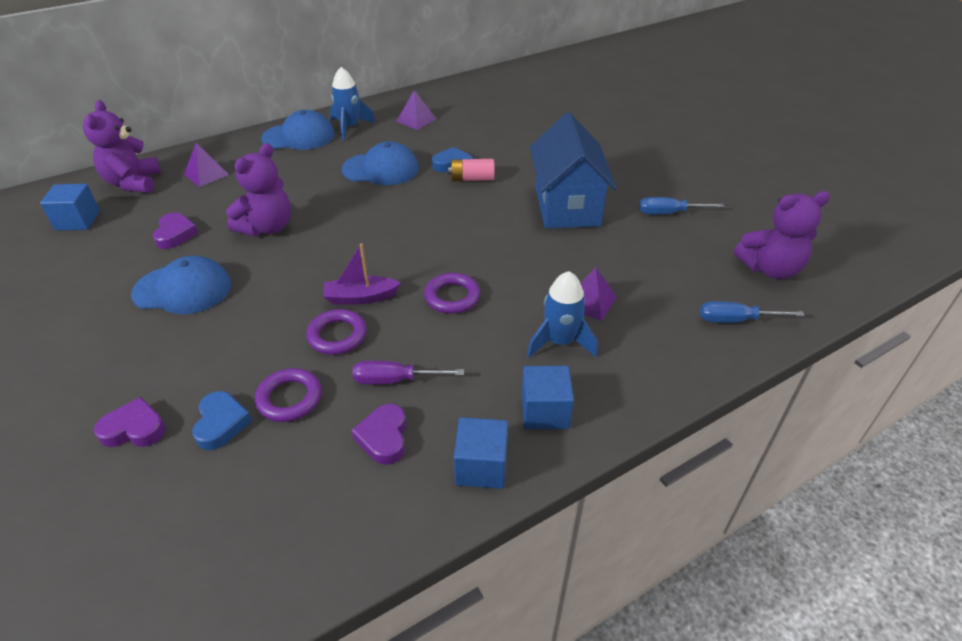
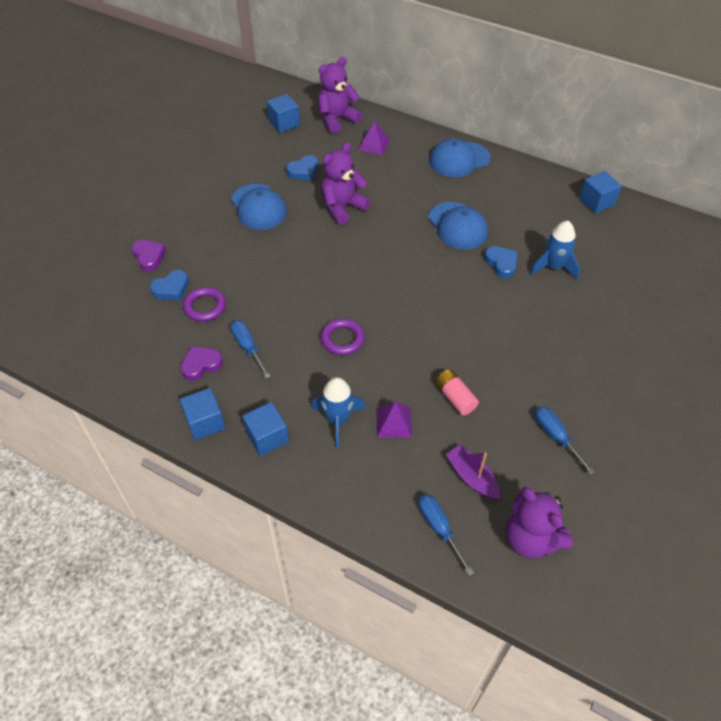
camera: 60 degrees right, 10 degrees up
(175, 234) = (304, 171): purple heart -> blue heart
(267, 227) = (342, 207): purple teddy bear -> purple teddy bear turned 135 degrees clockwise
(299, 136) = (459, 159): blue cap -> blue cap turned 105 degrees clockwise
(337, 335) = (267, 299): purple ring -> none
(350, 127) = (497, 179): blue rocket -> blue rocket (553, 267)
(360, 297) = (309, 292): purple boat -> purple boat (472, 477)
(395, 380) = (248, 347): purple screwdriver -> blue screwdriver
(416, 120) = (546, 210): purple pyramid -> none
(435, 96) = (596, 202): none -> blue cube
(472, 179) = (492, 284): pink battery -> pink battery (455, 397)
(567, 206) = (506, 361): blue house -> none

